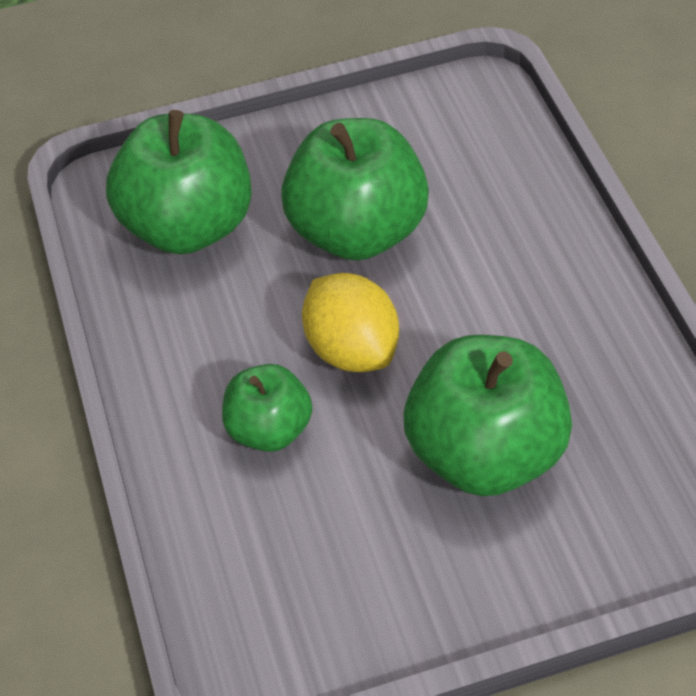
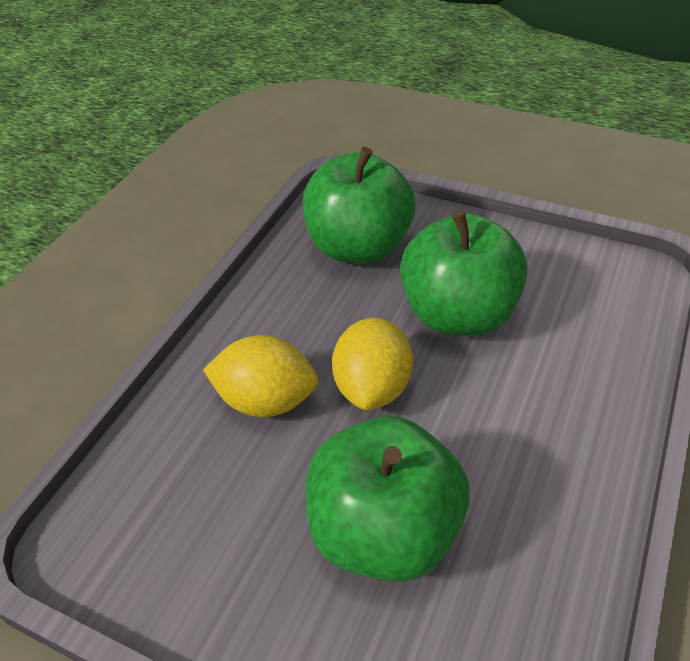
camera: 40 degrees right, 5 degrees down
(270, 430) = (266, 400): green apple -> yellow lemon

